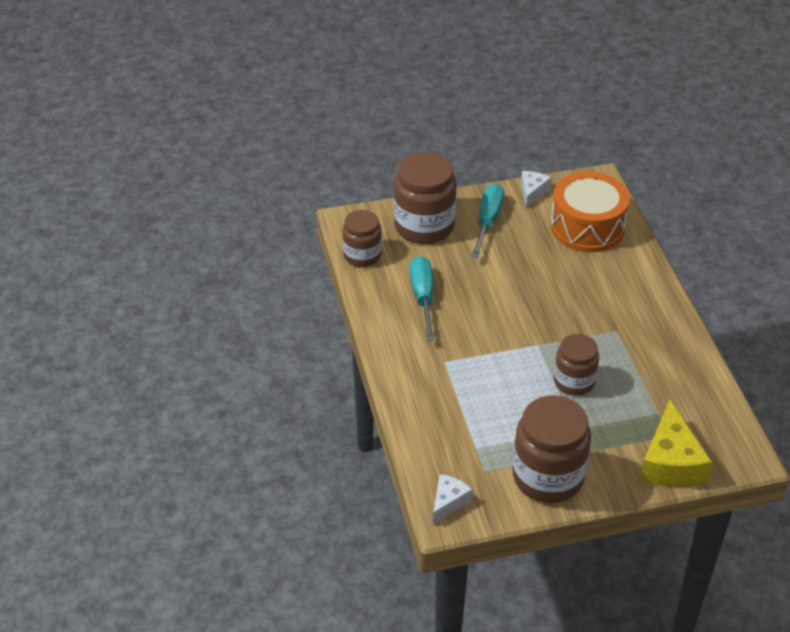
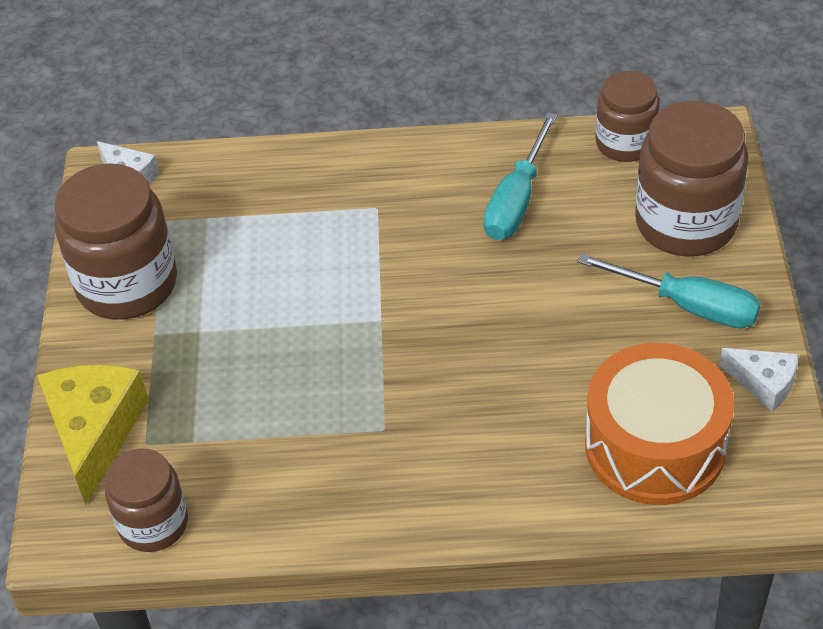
camera: 105 degrees right, 5 degrees up
(423, 297) = (517, 200): turquoise screwdriver -> turquoise screwdriver turned 105 degrees clockwise
(574, 381) = (291, 349): brown jar -> brown jar (153, 523)
(670, 462) = (94, 432): yellow cheese -> yellow cheese turned 75 degrees clockwise

